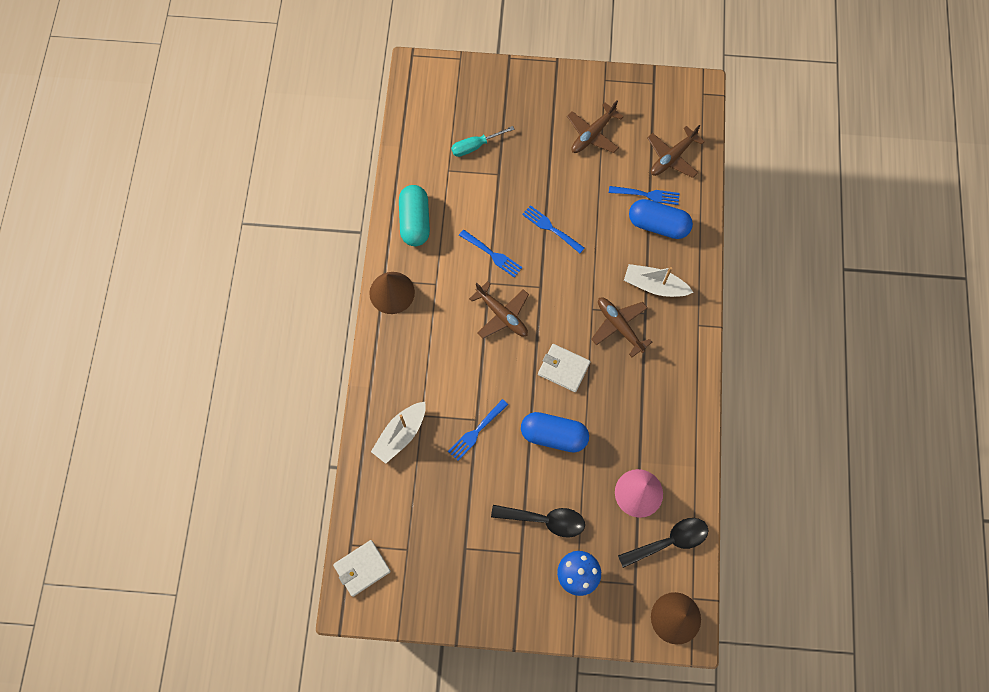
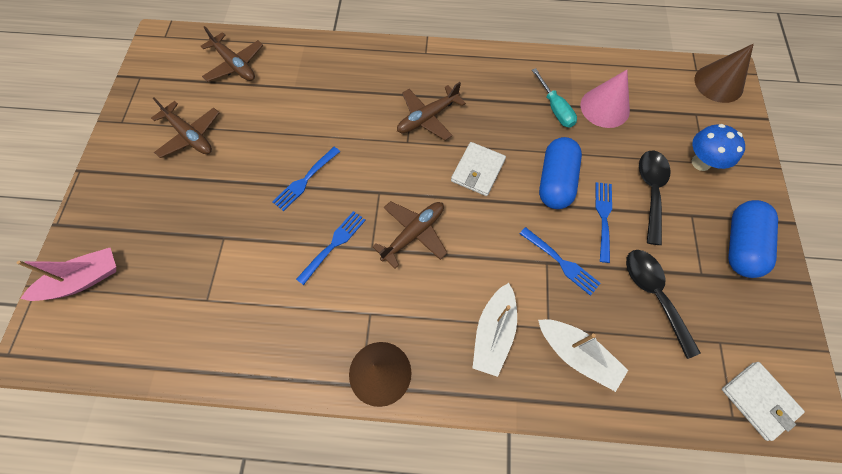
camera: 90 degrees left, 5 degrees down
(415, 221) = (276, 343): turquoise capsule -> none
(464, 87) = (83, 280): none -> pink boat
(475, 146) = (177, 266): turquoise screwdriver -> turquoise screwdriver (555, 108)
(647, 195) = (276, 88): blue fork -> blue fork (603, 217)
(654, 285) = (382, 86): white boat -> white boat (493, 333)
(658, 225) = (313, 80): blue capsule -> blue capsule (740, 245)
(669, 541) = (647, 85): black spoon -> black spoon (654, 295)

